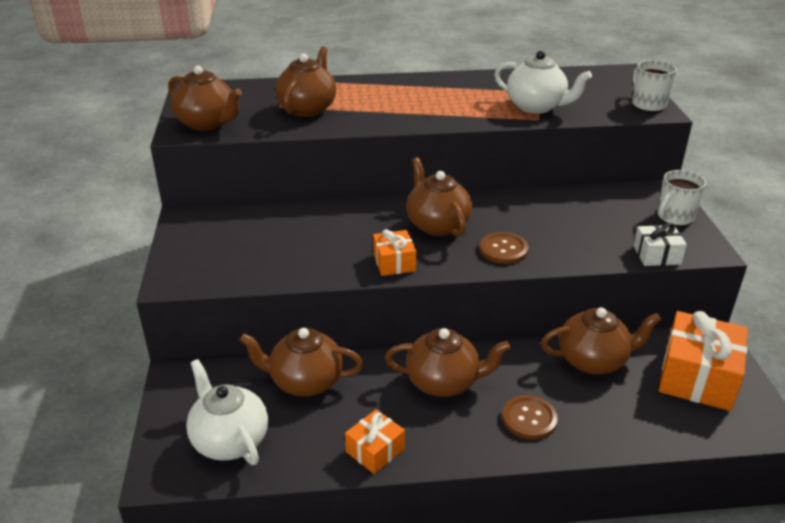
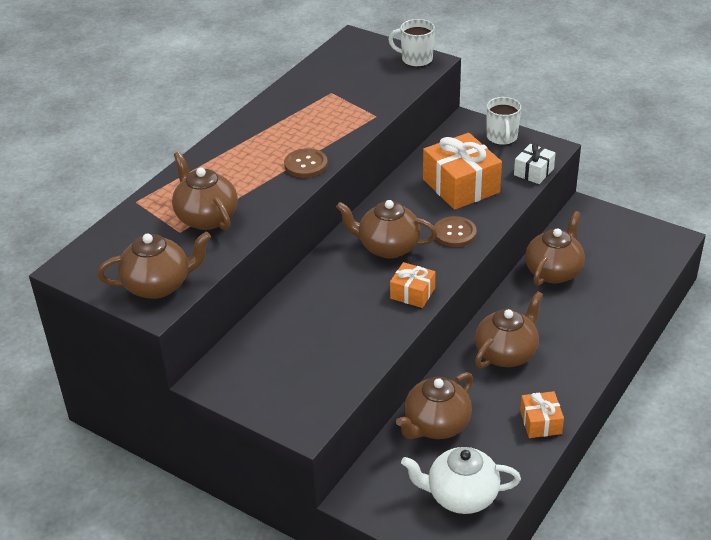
camera: 50 degrees left, 5 degrees up
(529, 419) = (578, 333): brown button -> brown button (306, 164)
(536, 107) = (355, 106): white teapot -> none
(697, 377) = (610, 238): orange gift -> orange gift (461, 186)

